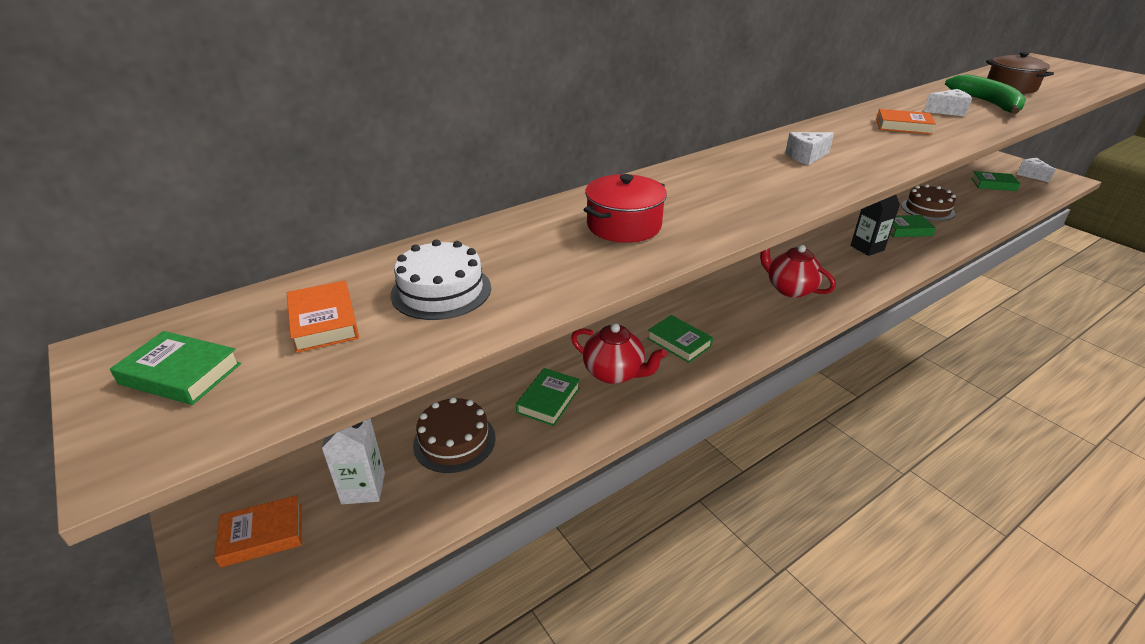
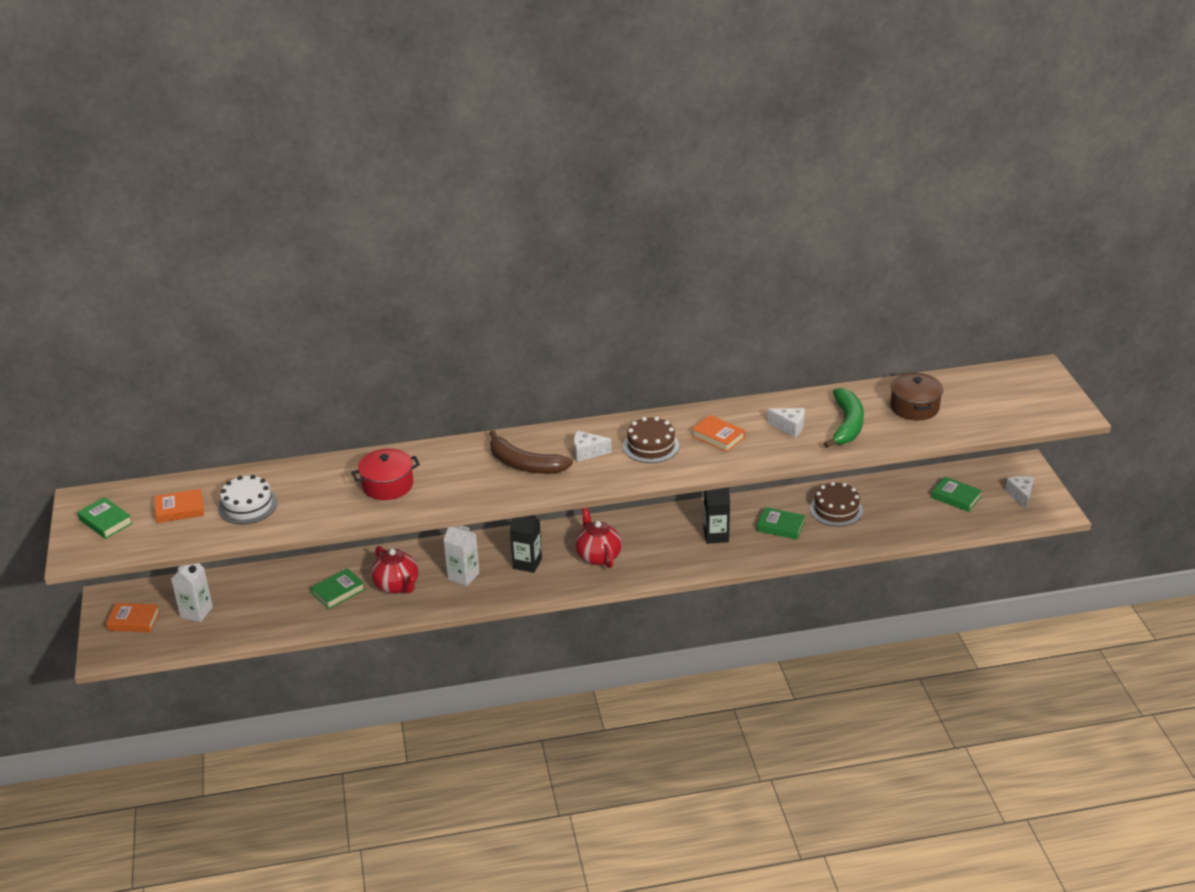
camera: 25 degrees right, 0 degrees up
(324, 322) = (180, 509): orange book -> orange book turned 75 degrees clockwise
(454, 441) = (263, 600): brown cake -> brown cake (651, 446)
(679, 342) = (463, 576): green book -> white carton
(731, 313) = (527, 563): none -> black carton
(759, 177) = (525, 464): none -> brown banana

